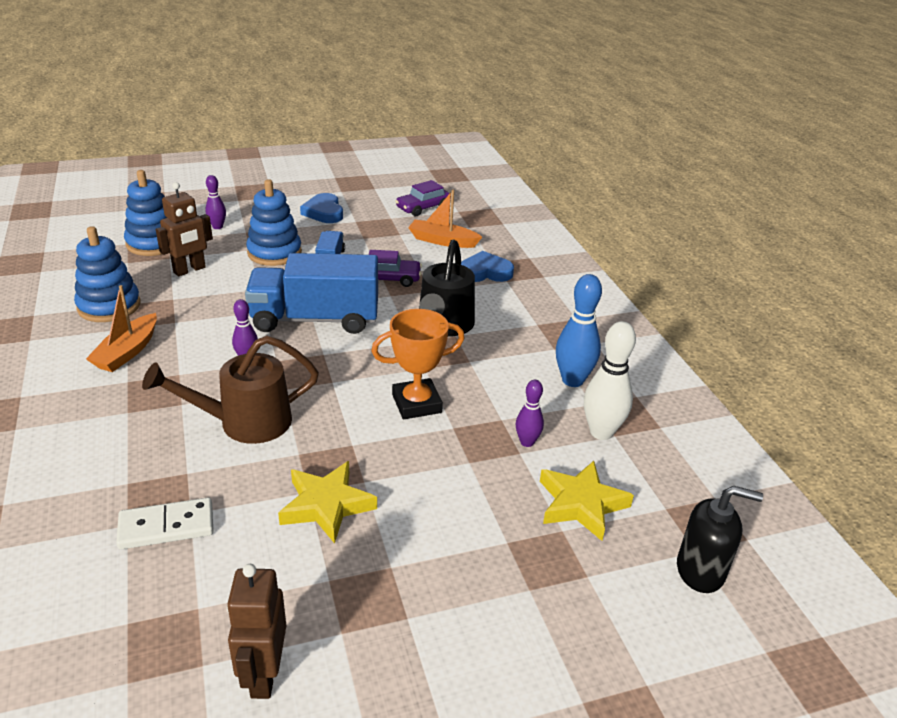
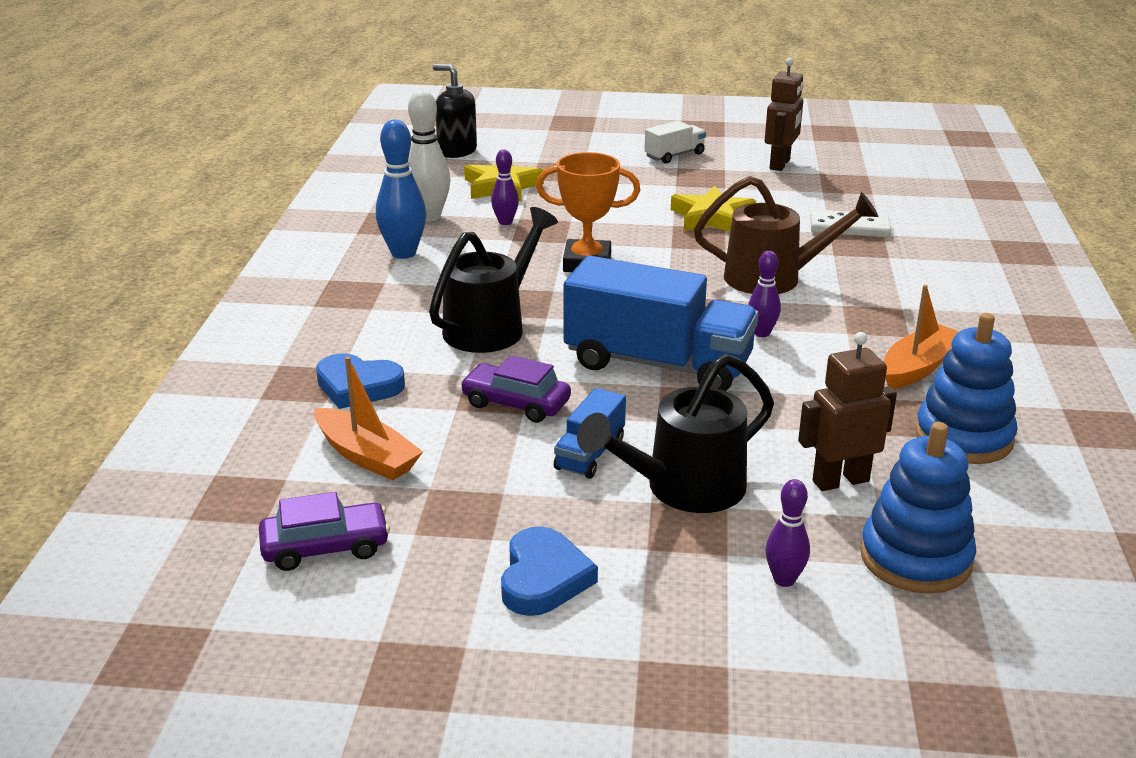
camera: 155 degrees left, 5 degrees down
(274, 253) = (683, 489): blue stacking toy -> black watering can
(424, 653) = (674, 155): none -> white truck

